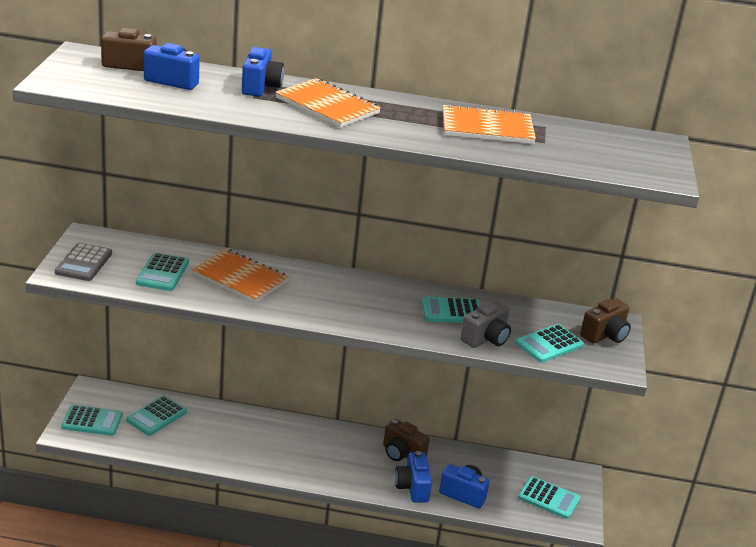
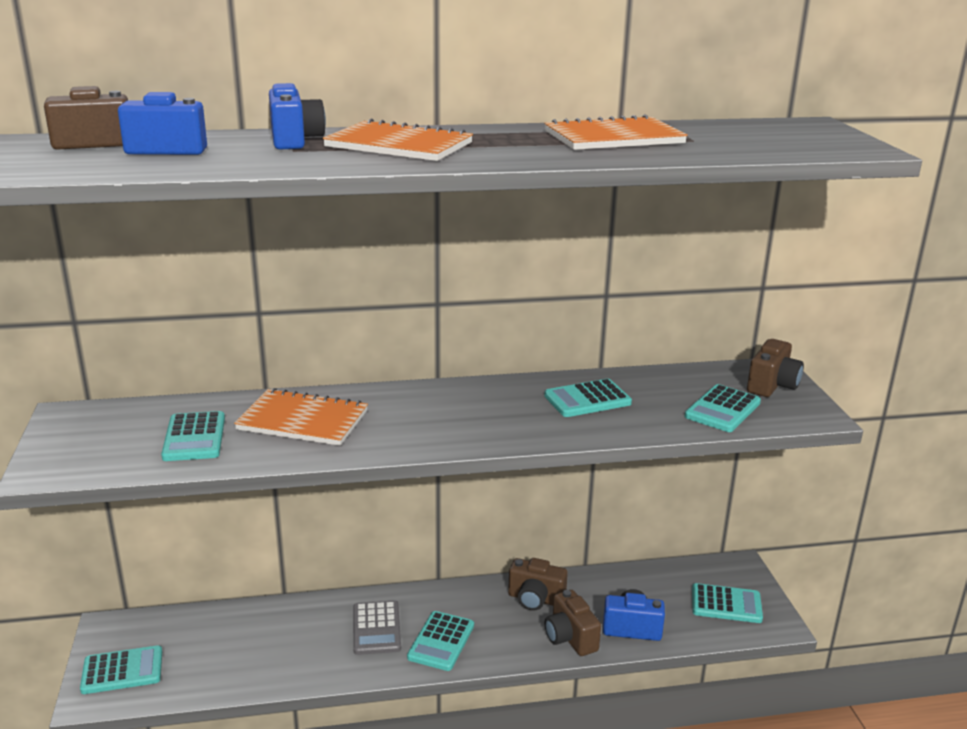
camera: 15 degrees left, 5 degrees down
(84, 263) = (75, 450): grey calculator -> grey calculator (376, 628)
(156, 416) = (209, 639): turquoise calculator -> turquoise calculator (441, 641)
(412, 487) = (570, 638): blue camera -> brown camera
(486, 339) = (648, 421): grey camera -> none

